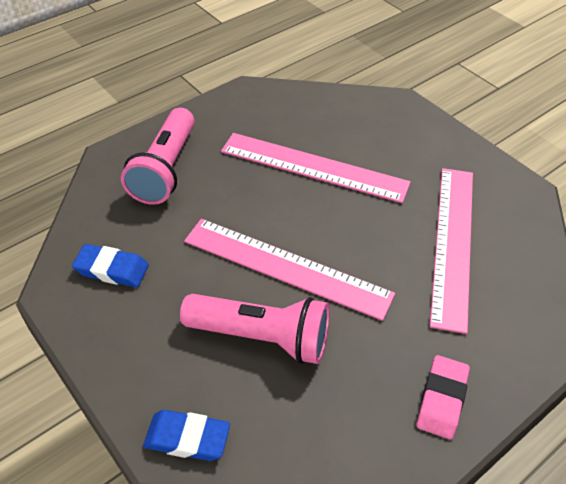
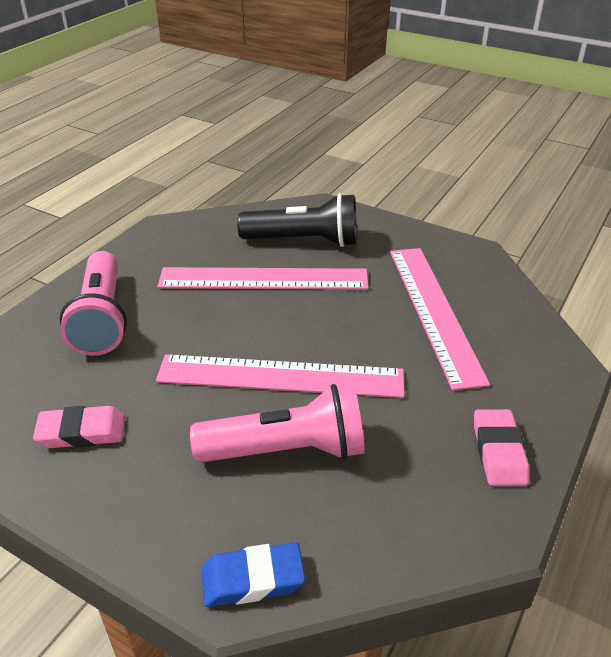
camera: 20 degrees left, 10 degrees down
(112, 269) = (82, 432): blue eraser -> pink eraser
(367, 137) = (304, 241): none -> black flashlight

